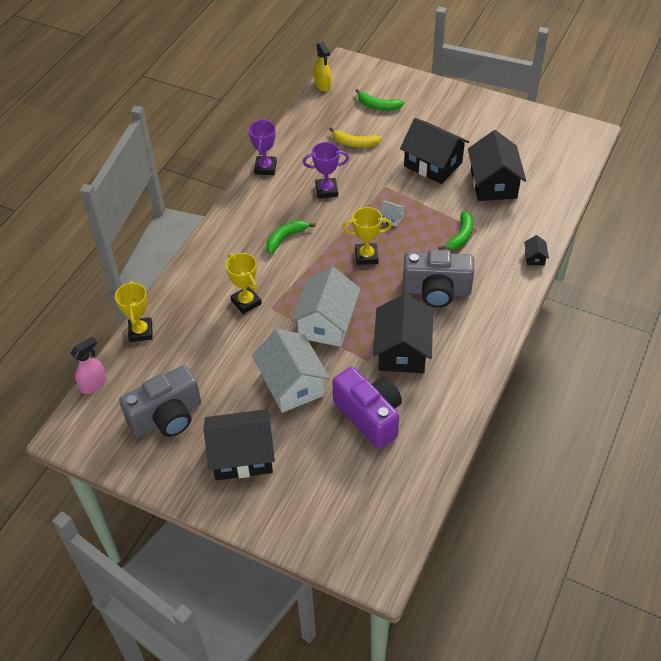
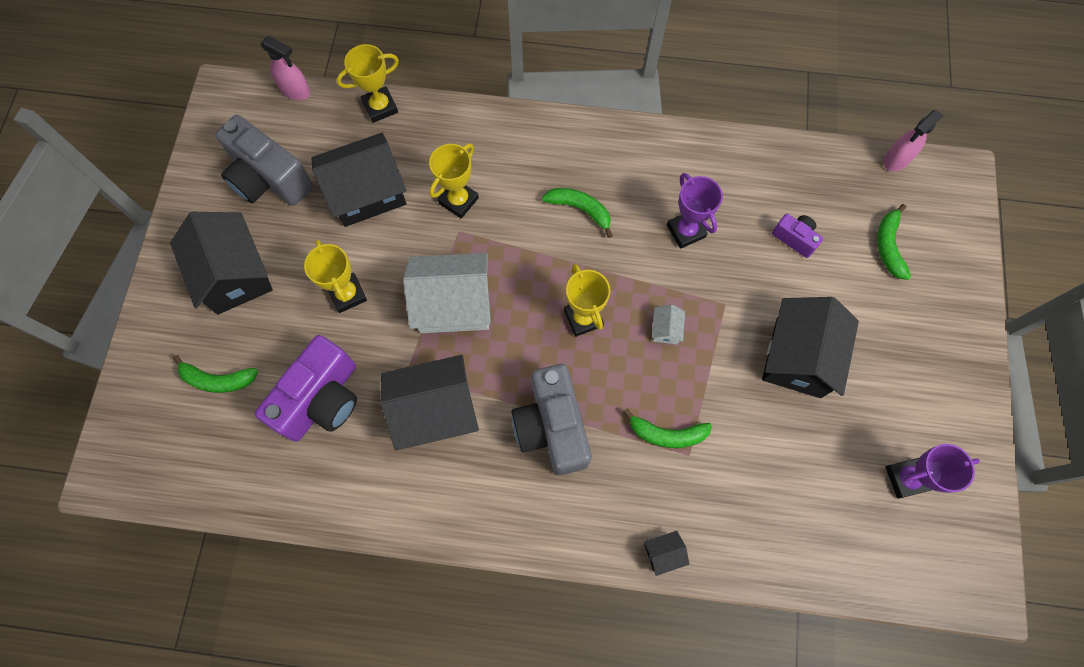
camera: 70 degrees right, 20 degrees up
(265, 168) = (697, 143): purple trophy -> purple trophy (906, 478)
(292, 384) = (347, 294): white house -> yellow trophy
(323, 85) = (896, 159): yellow spray bottle -> pink spray bottle
(328, 481) = (218, 380): none -> green banana
(355, 143) = (794, 238): yellow banana -> purple camera
(493, 184) = (794, 456): black house -> black house (367, 192)

